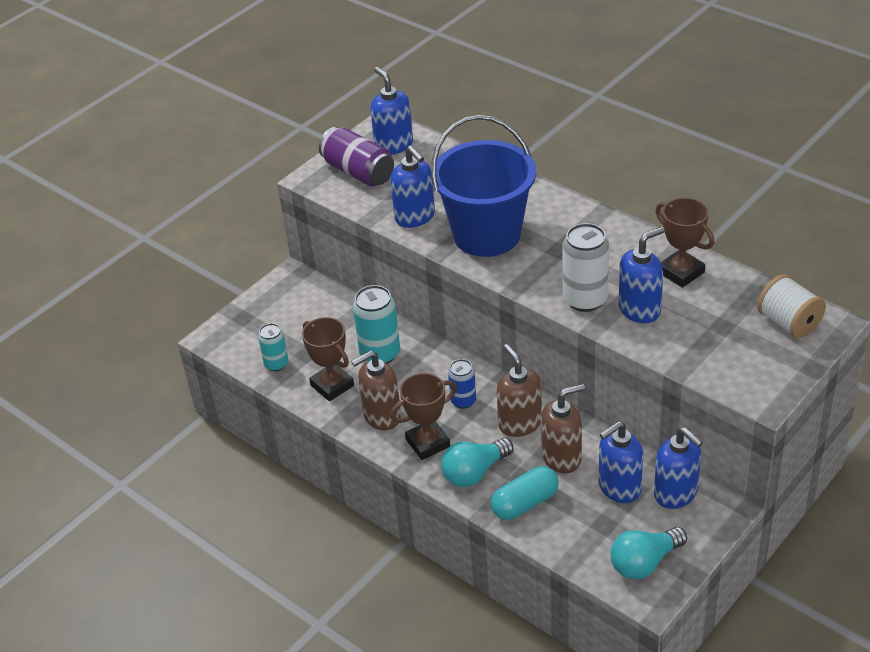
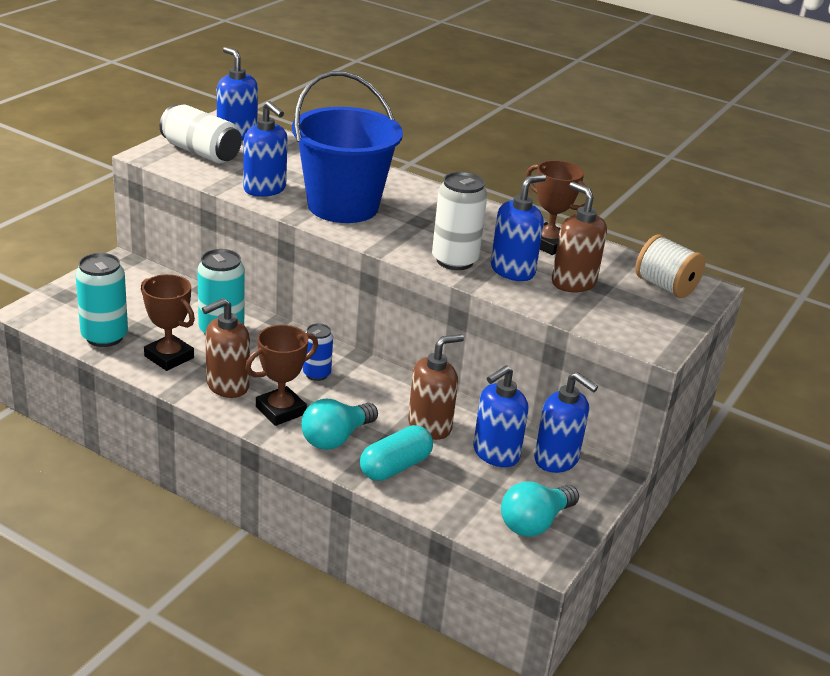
camera: 15 degrees left, 10 degrees down
(276, 364) = (104, 337): turquoise can -> turquoise can, size x1.65
(358, 172) = (201, 152): purple can -> white can
(519, 423) = (380, 395): brown soap dispenser -> brown soap dispenser (573, 282)

